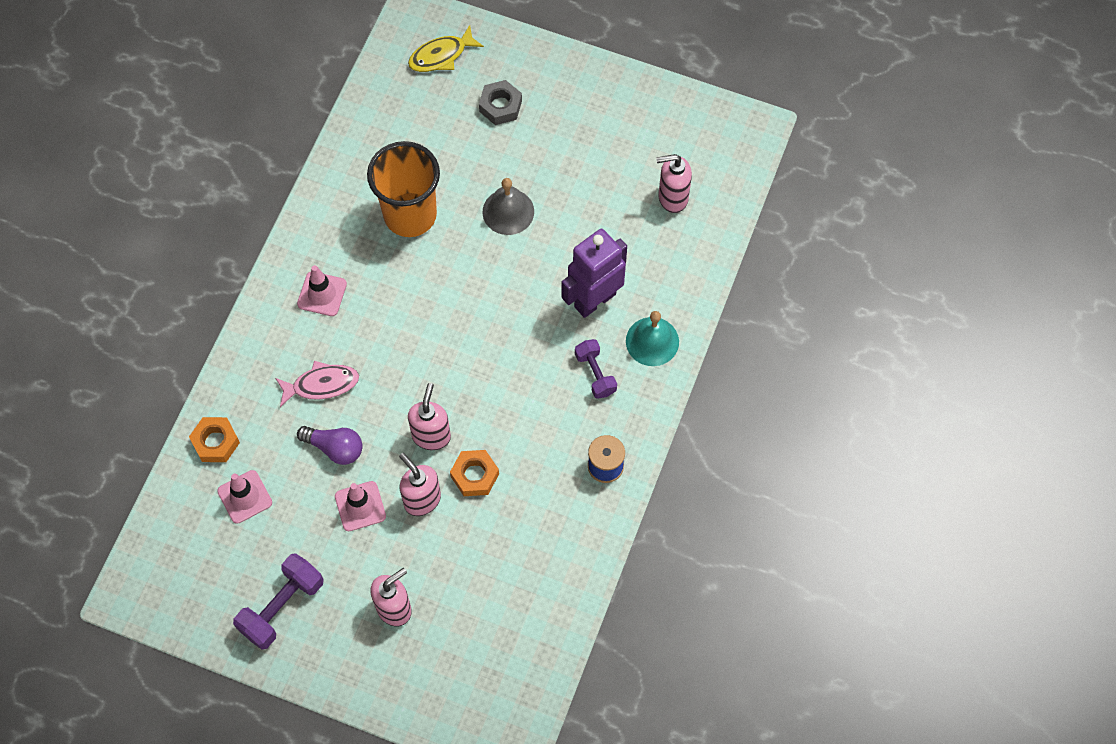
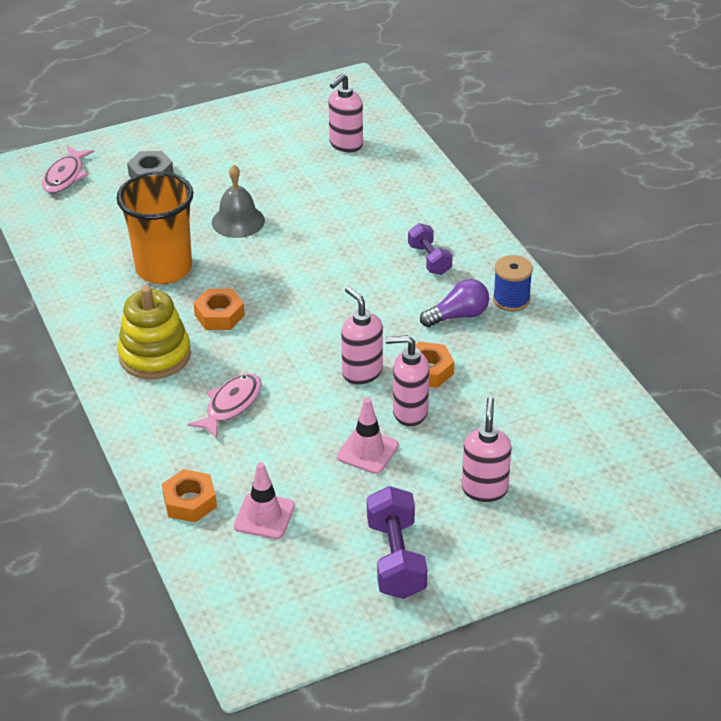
camera: 45 degrees left, 25 degrees down
(322, 294) = (155, 355): pink traffic cone -> yellow stacking toy
(335, 448) = (296, 433): purple light bulb -> purple light bulb (458, 316)
(399, 295) = (219, 315): none -> orange nut
(441, 55) = (65, 176): yellow fish -> pink fish
(594, 300) = (370, 224): purple robot -> none
(595, 374) = (429, 259): purple dumbbell -> purple dumbbell turned 45 degrees clockwise
(652, 341) = (442, 218): turquoise bell -> none

